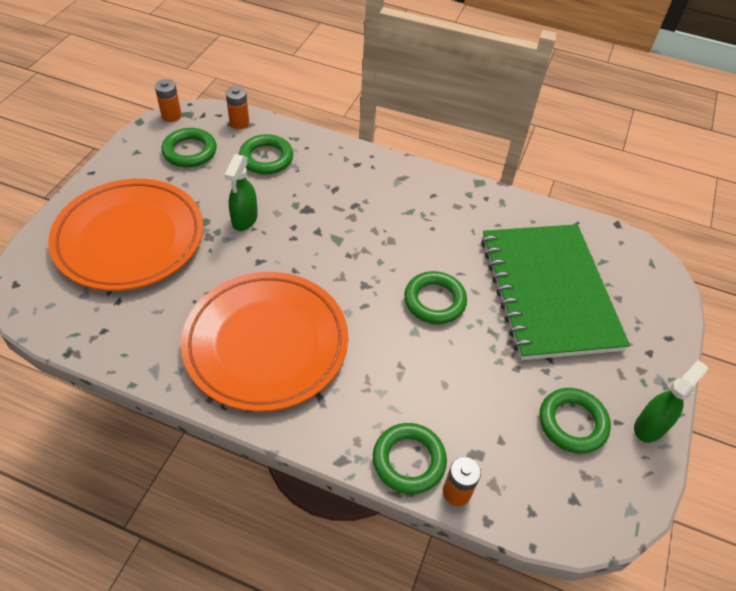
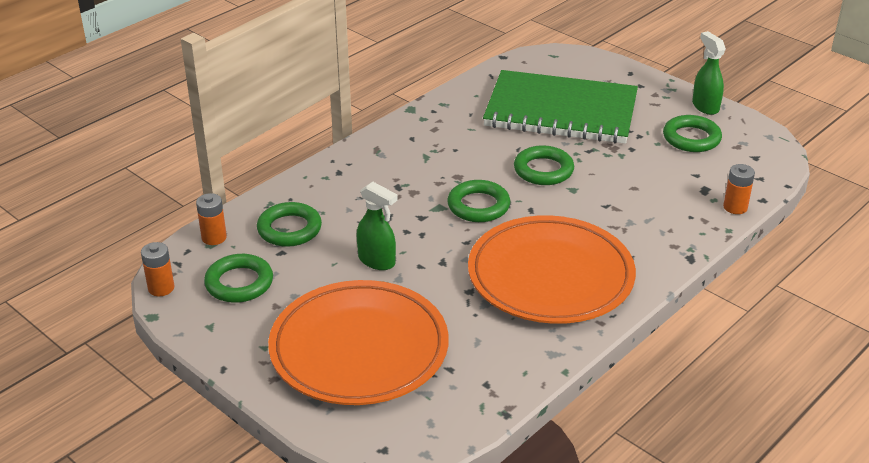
camera: 65 degrees left, 15 degrees down
(408, 460) = (700, 223): green ring -> green ring (478, 206)

